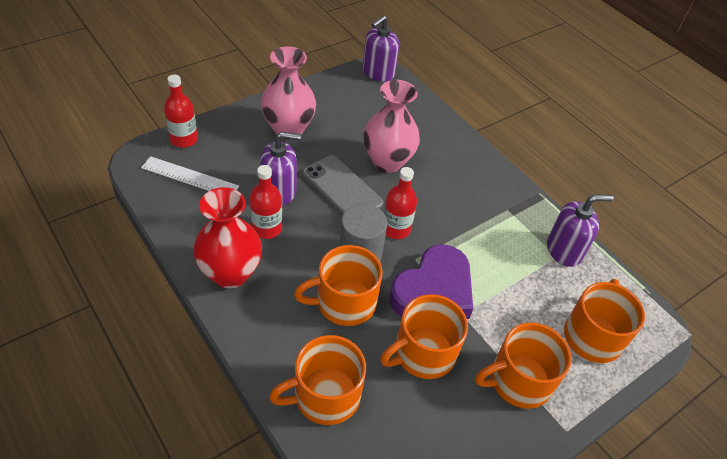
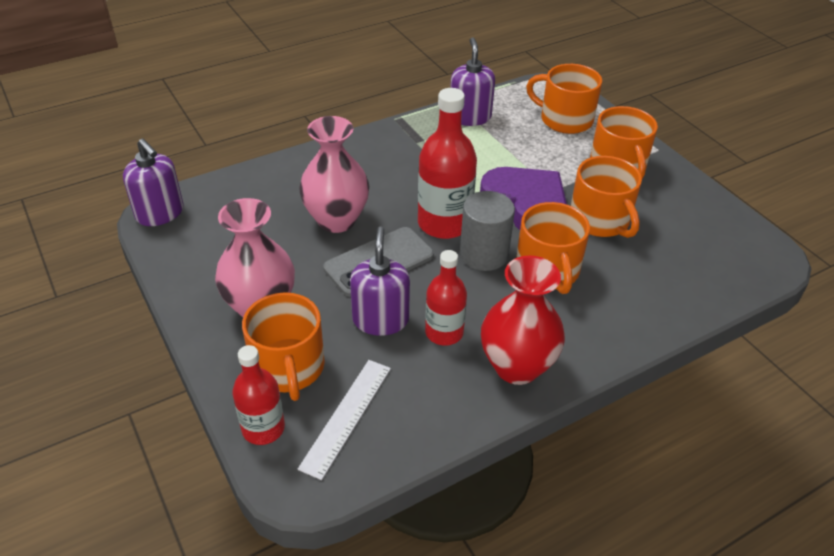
camera: 80 degrees left, 5 degrees down
(325, 395) = (660, 291): orange mug -> orange mug (288, 367)
(395, 229) = (444, 223): red bottle -> red bottle, size x1.61

